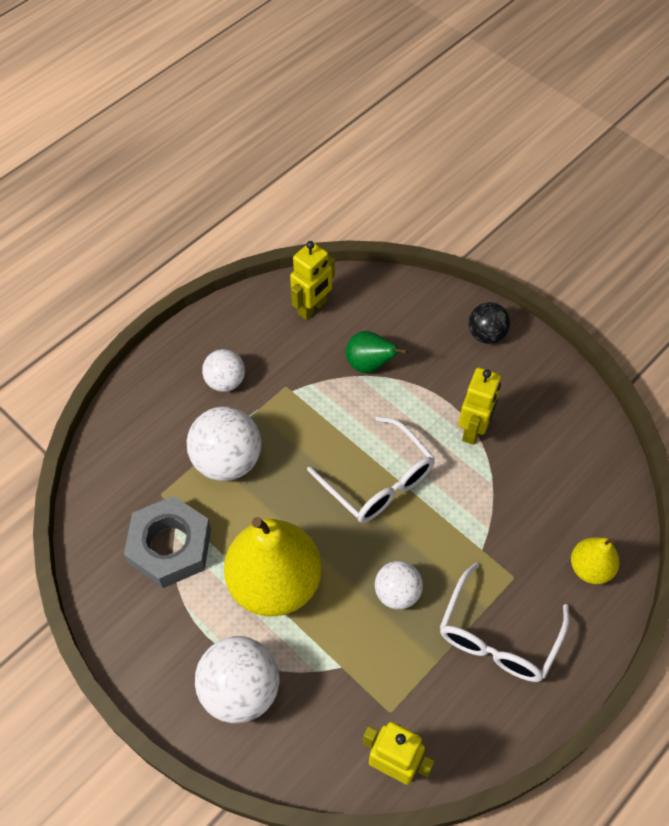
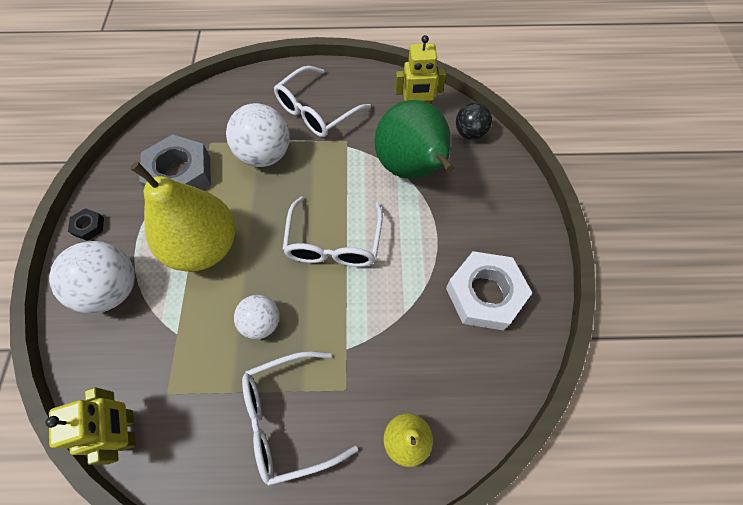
camera: 45 degrees right, 5 degrees up
(144, 666) = (89, 226): none -> black nut
(225, 381) = (317, 111): white ball -> white glasses
(369, 364) = (412, 169): green pear -> green pear, size x2.00
(473, 430) = (433, 266): yellow robot -> none
(486, 334) = (514, 213): black ball -> black ball (470, 133)
(532, 417) = (485, 294): none -> white nut

